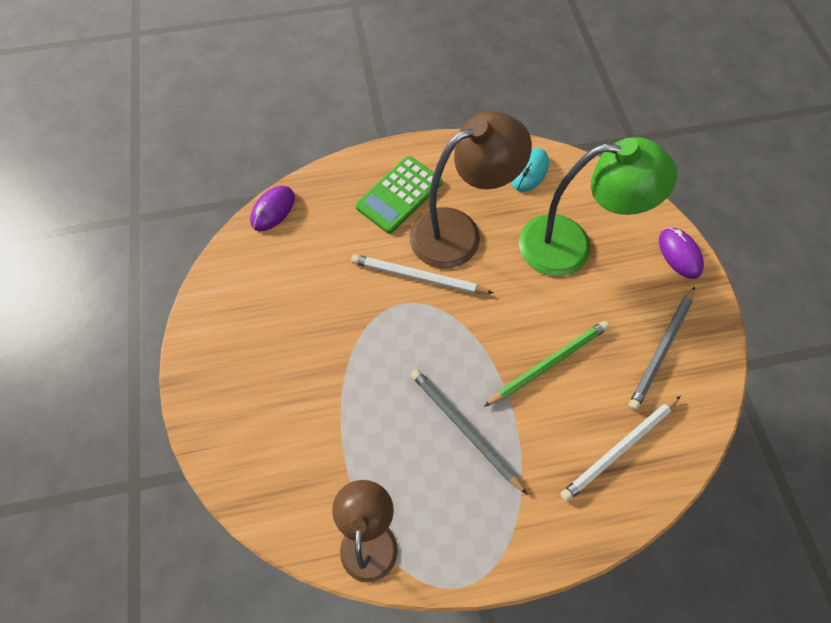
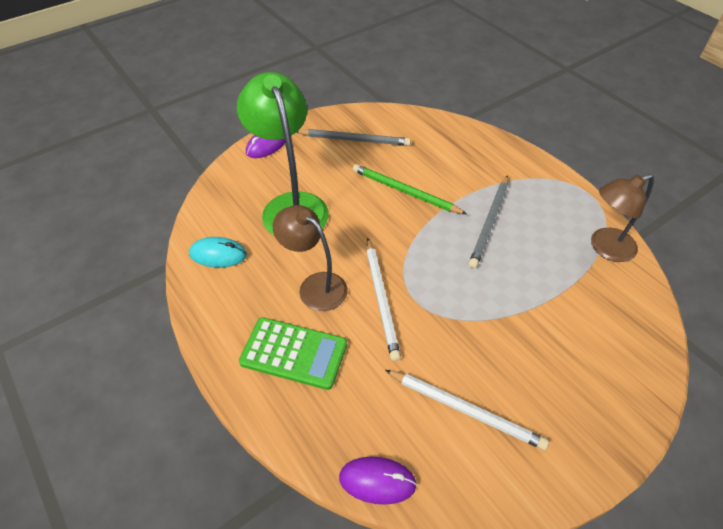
camera: 115 degrees left, 15 degrees down
(458, 232) = (315, 286): brown lamp -> brown lamp, size x0.65
(619, 449) = (441, 144): white pencil -> white pencil (466, 410)

